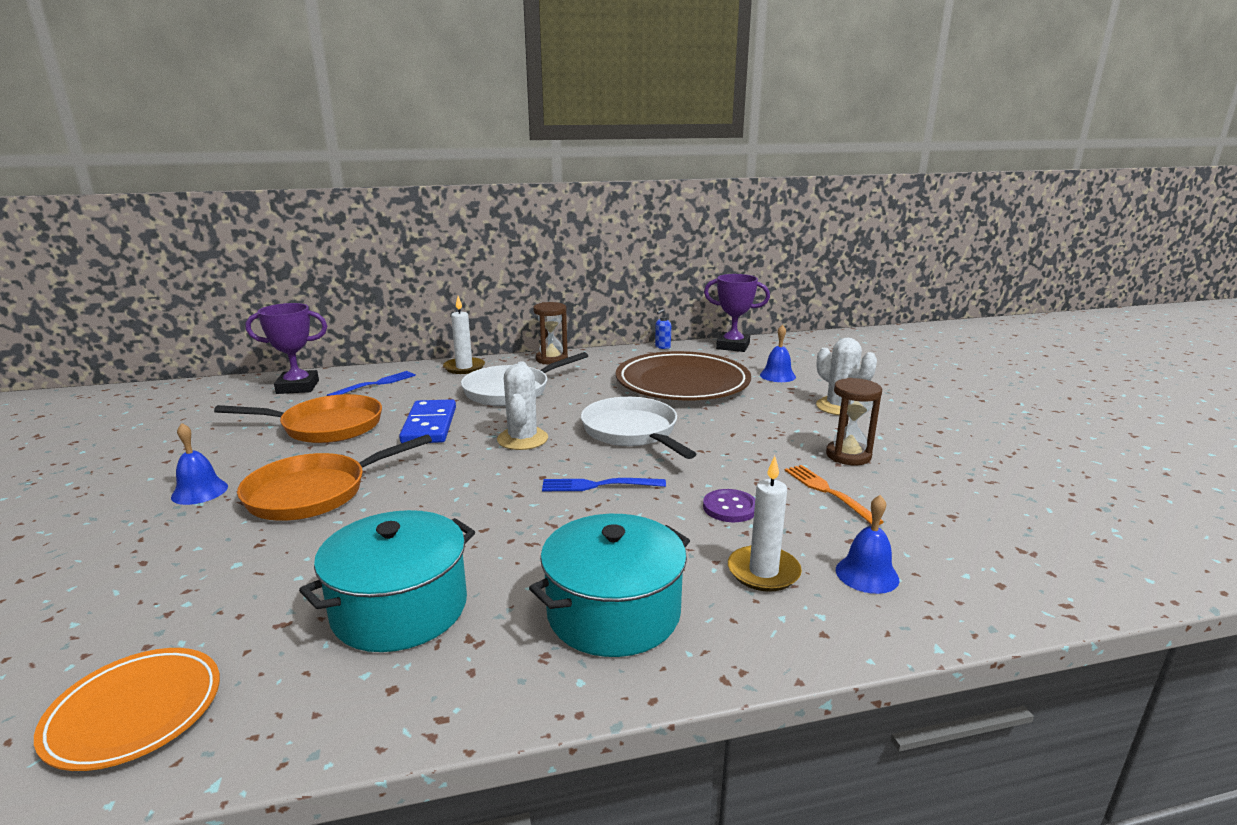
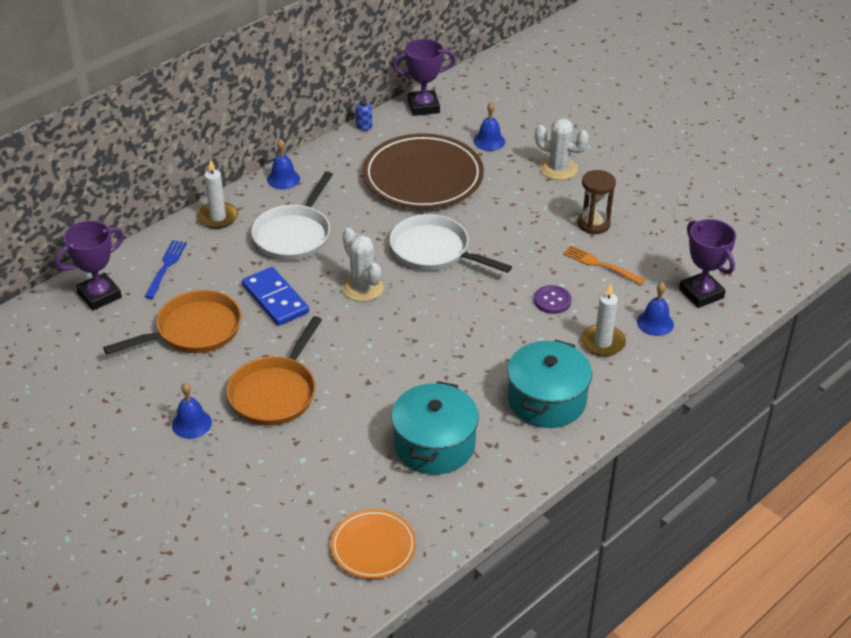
camera: 30 degrees left, 20 degrees up
(551, 359) = (283, 179): brown hourglass -> blue bell
(598, 485) = (457, 312): blue fork -> none
(969, 562) = (701, 293): none -> purple trophy

